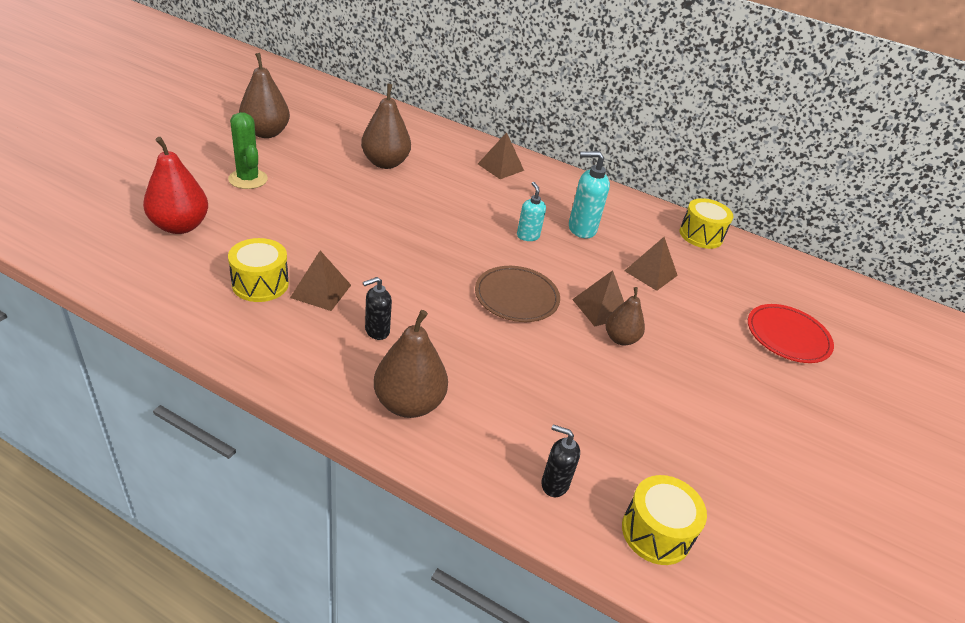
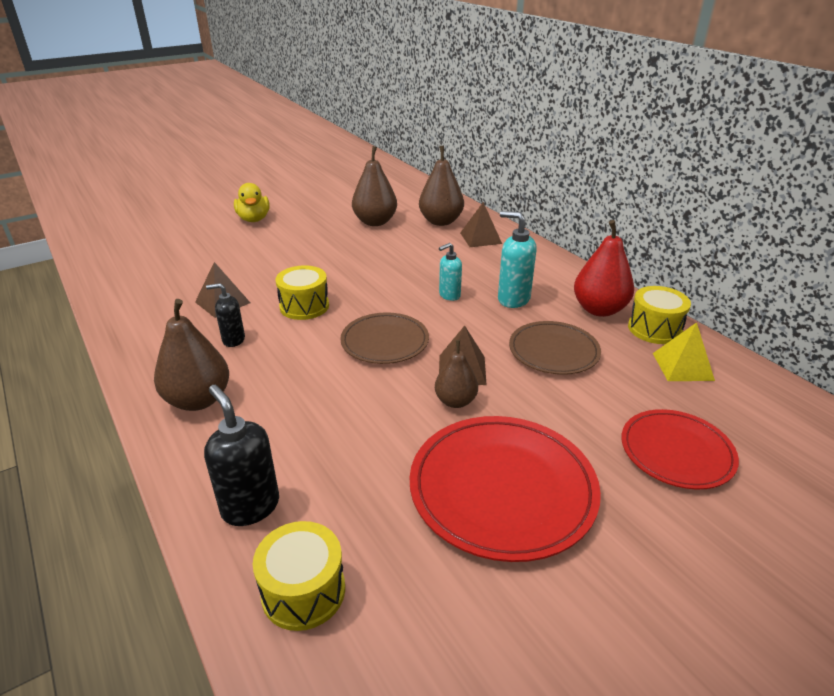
camera: 35 degrees right, 5 degrees down
(180, 226) = (173, 242): red pear -> red pear (599, 309)
(248, 179) = (254, 219): green cactus -> yellow duck
(260, 284) = (184, 288): yellow drum -> yellow drum (304, 306)
(266, 133) = (301, 191): brown pear -> brown pear (441, 221)
(527, 236) = (449, 295): turquoise soap dispenser -> turquoise soap dispenser turned 135 degrees counterclockwise
(554, 484) = (250, 506): black soap dispenser -> black soap dispenser, size x1.57
(650, 273) = (553, 351): brown pyramid -> brown plate
(711, 402) = (502, 489): none -> red plate
(741, 264) = (682, 366): none -> yellow pyramid

